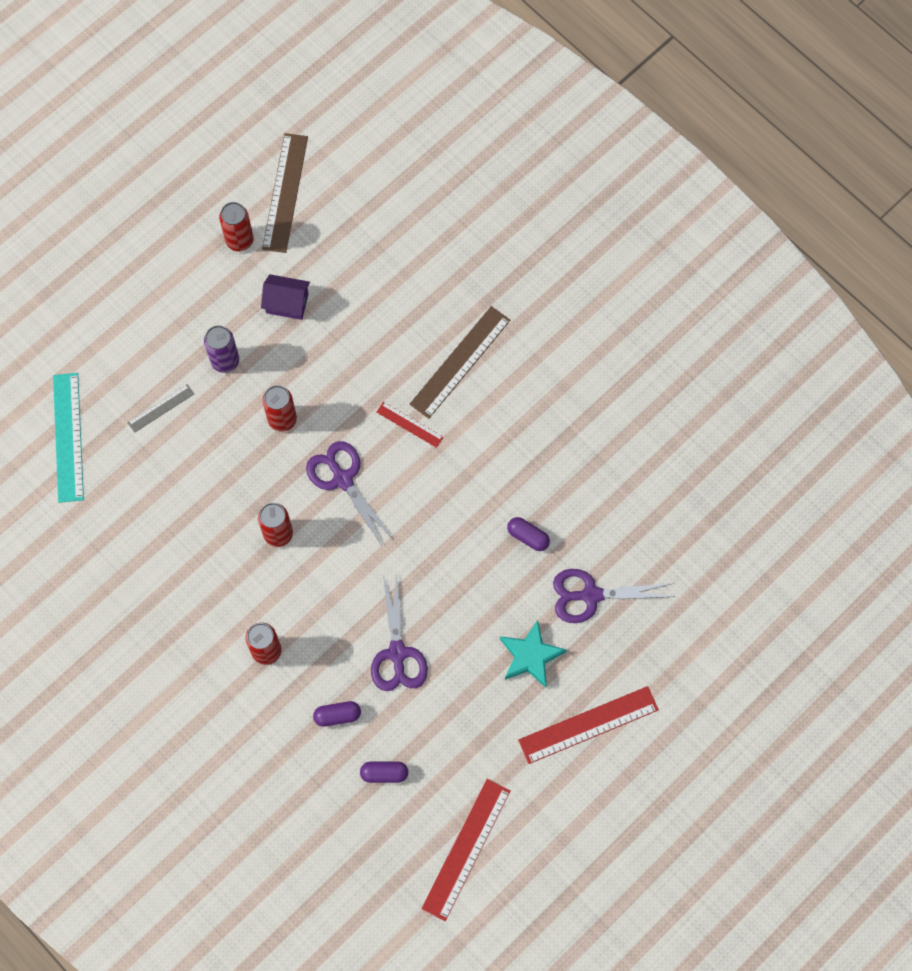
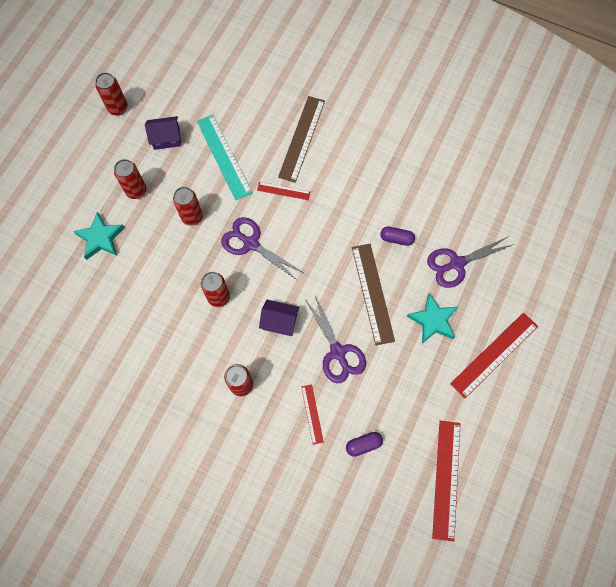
camera: 20 degrees left, 0 degrees up
(68, 437) = (38, 281): turquoise ruler -> turquoise ruler (224, 156)
(161, 408) = (100, 238): grey ruler -> turquoise star
(225, 361) = (136, 191): purple can -> red can
(285, 192) = (138, 68): brown ruler -> brown ruler (372, 293)
(337, 715) = (312, 414): purple capsule -> red ruler
(341, 590) = (279, 322): none -> purple house

